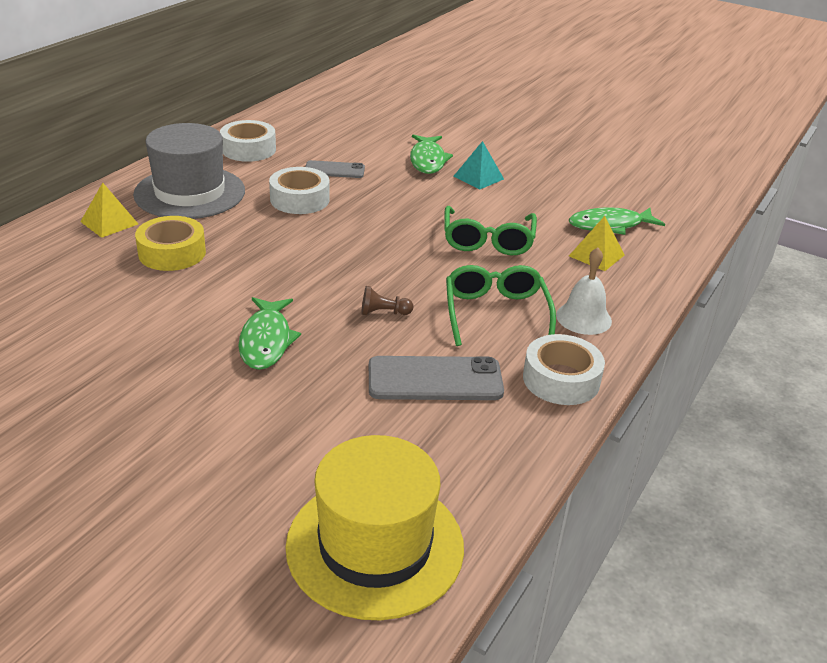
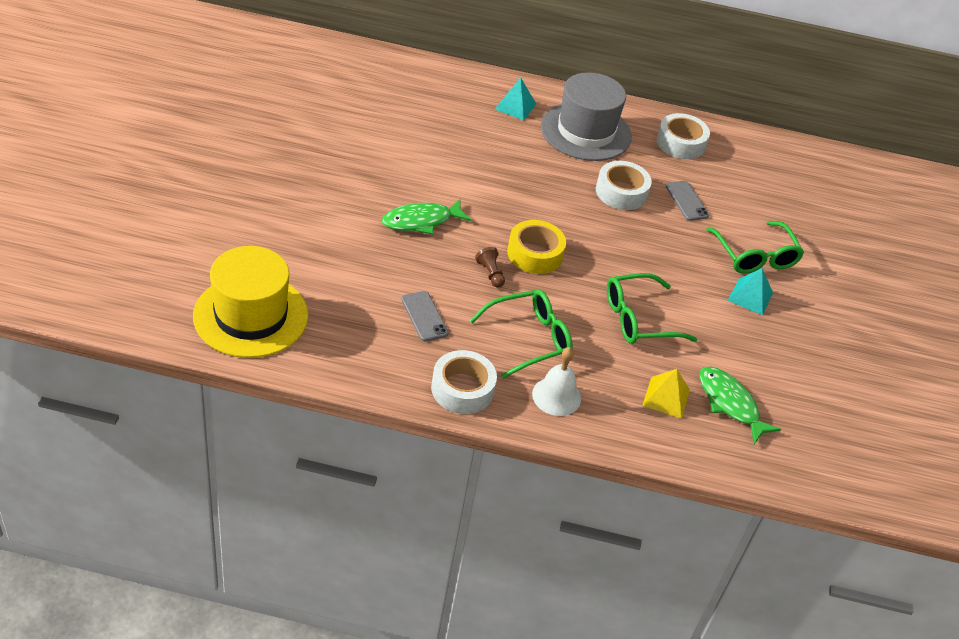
camera: 65 degrees right, 10 degrees up
(109, 223) = (515, 106): yellow pyramid -> turquoise pyramid
(172, 253) = (497, 147): yellow tape -> yellow tape (535, 254)
(427, 160) = (755, 256): green fish -> green glasses
(435, 379) = (424, 316): grey phone -> grey phone, size x0.62

